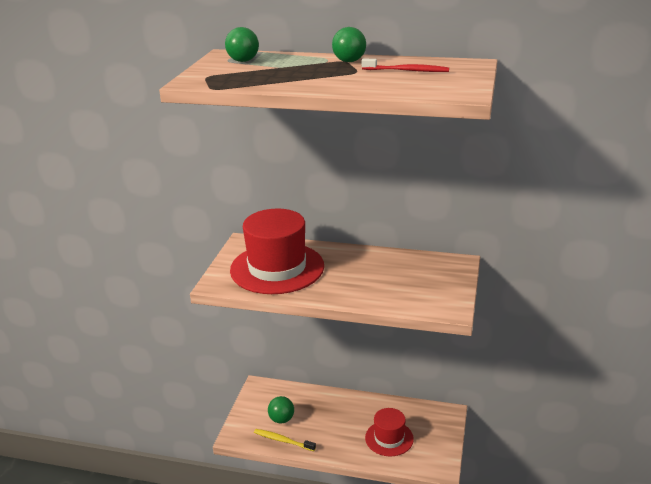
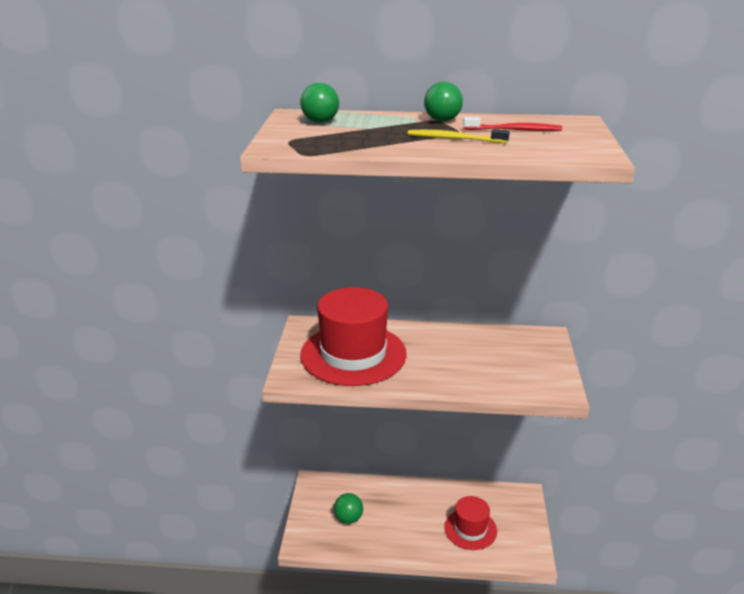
camera: 10 degrees left, 0 degrees up
(283, 440) = (356, 543): yellow toothbrush -> yellow toothbrush (455, 139)

